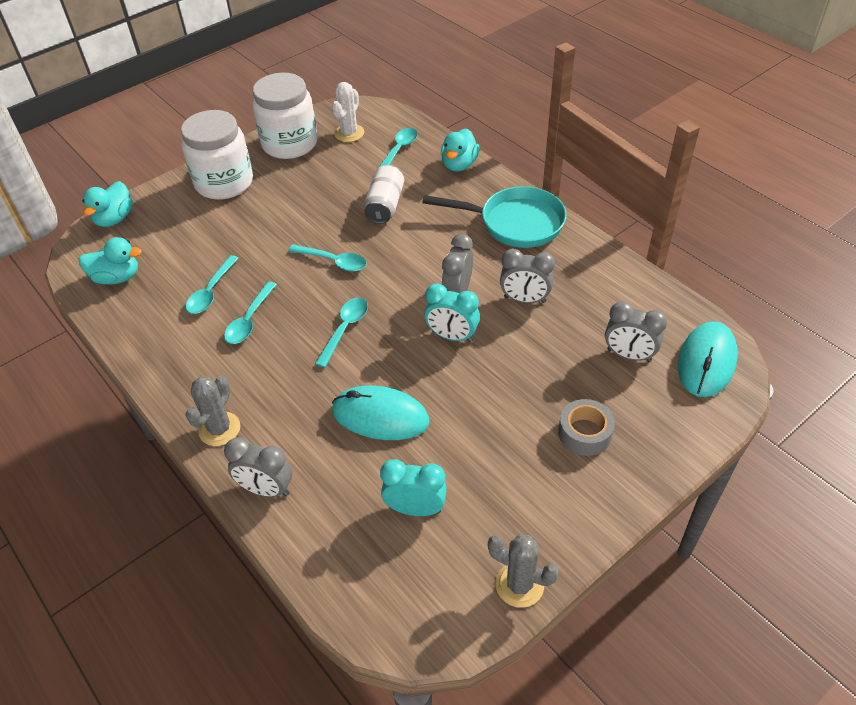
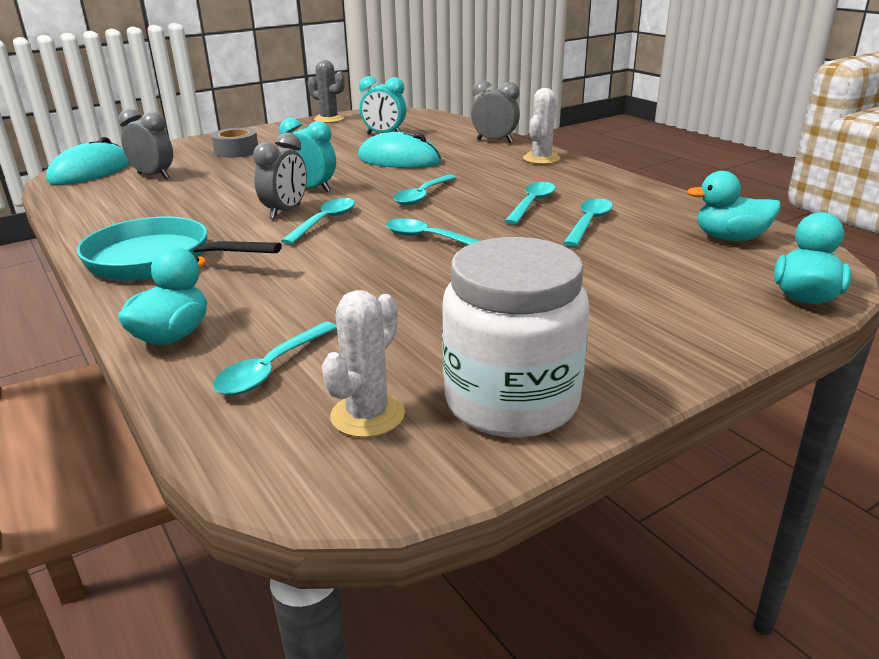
camera: 175 degrees left, 20 degrees down
(219, 429) = (541, 159): grey cactus -> white cactus
(224, 183) = (632, 336): white jar -> none
(385, 205) = (337, 288): white can -> none
(419, 279) = (324, 222): none -> turquoise spoon
(524, 300) = (215, 205): grey clock -> none

